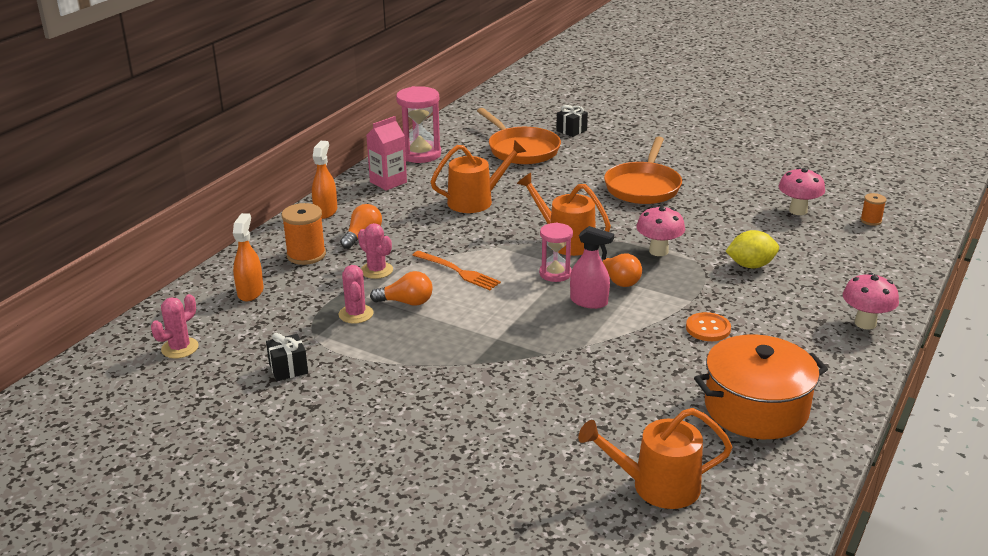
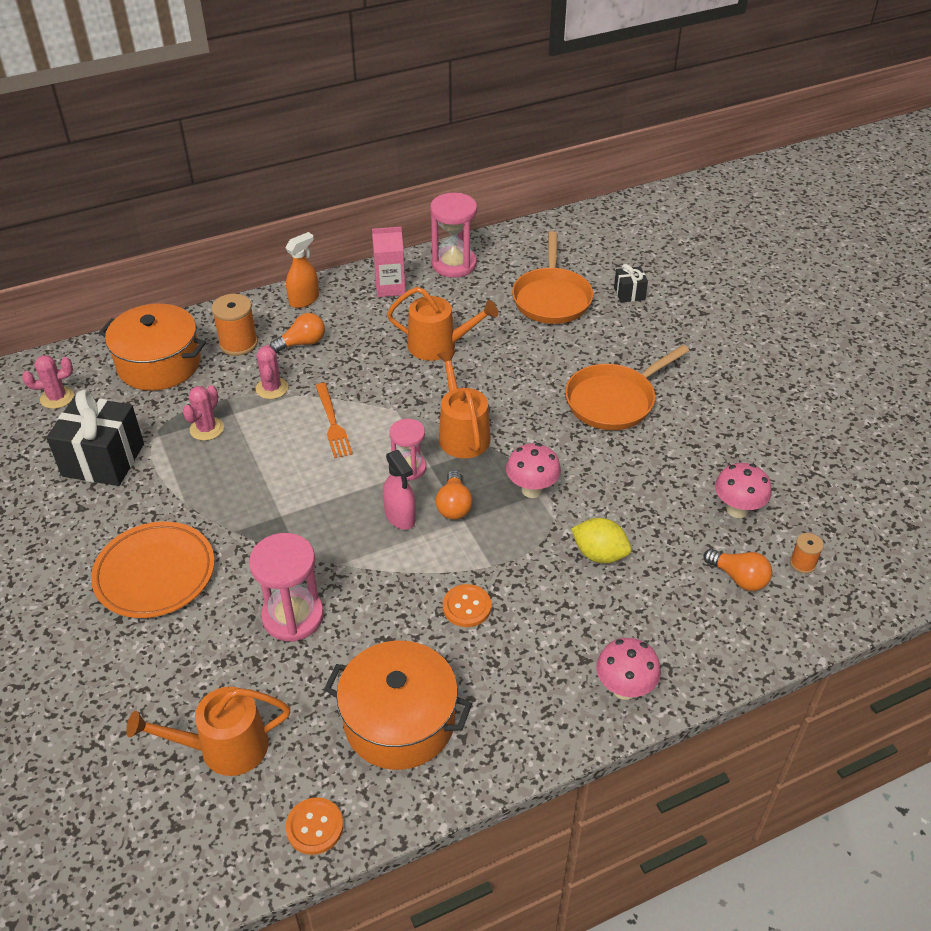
camera: 35 degrees right, 15 degrees up
(250, 292) = (159, 364): orange spray bottle -> orange pot
(288, 369) = (103, 460): black gift -> black gift, size x2.06
(406, 302) = (256, 436): orange light bulb -> orange light bulb (738, 578)
(444, 416) = (155, 574): none -> orange plate
(594, 389) = (293, 616): none -> pink hourglass
(657, 486) = (225, 747): orange watering can -> orange watering can turned 45 degrees counterclockwise
(787, 493) = (314, 827): none -> orange button

